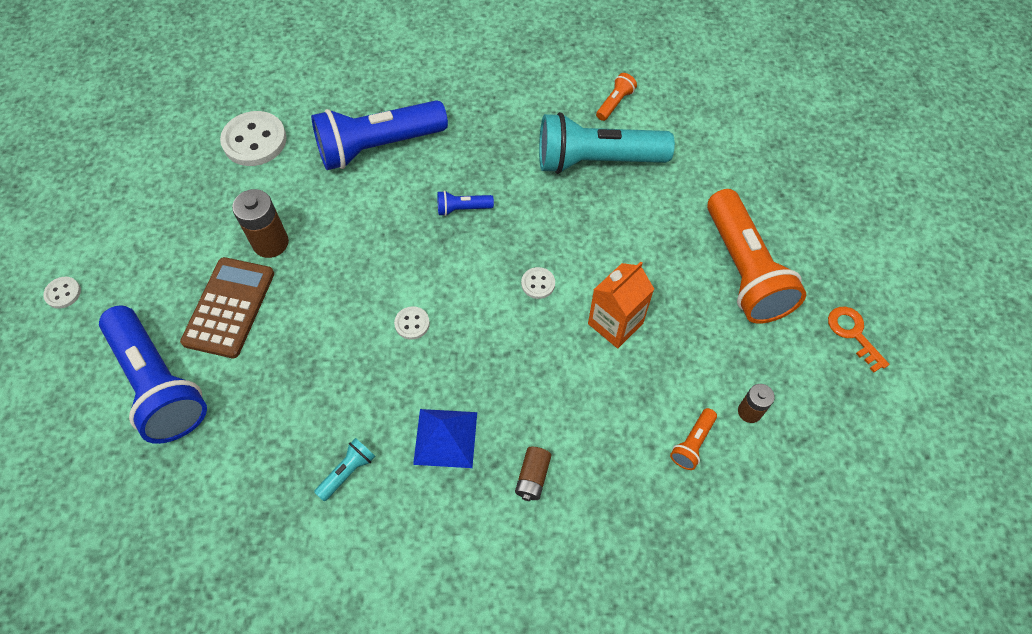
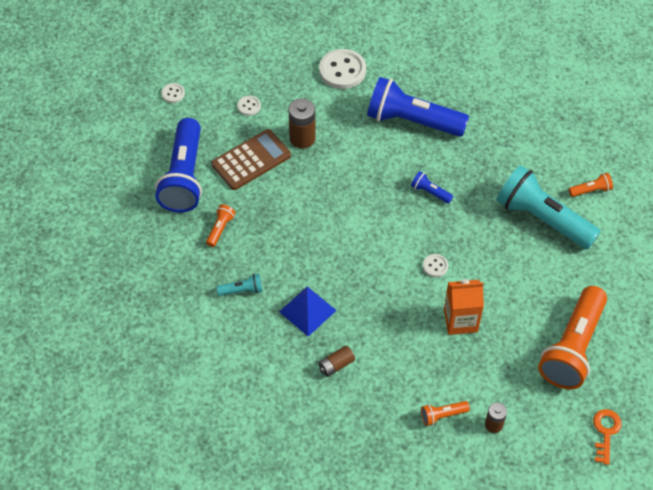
camera: 40 degrees right, 5 degrees down
(258, 416) = (220, 229): none -> orange flashlight
(412, 323) = (342, 238): white button -> white button (249, 106)

